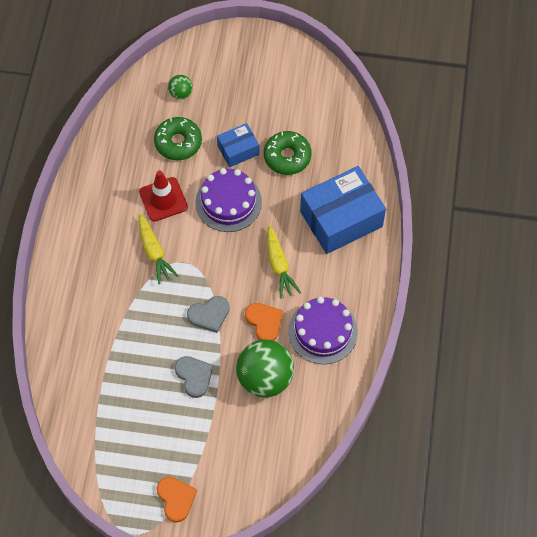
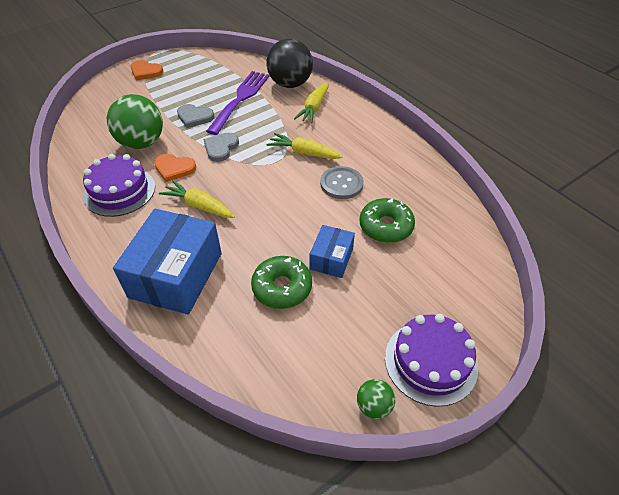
camera: 135 degrees right, 15 degrees down
(68, 349) = (290, 84): none -> black ball
(87, 297) = (314, 108): none -> yellow carrot
(133, 367) = (240, 99): none -> purple fork
(163, 199) = (341, 184): red traffic cone -> grey button
(181, 93) = (439, 264): green ball -> green ball (374, 406)
(228, 202) = (290, 217): purple cake -> purple cake (430, 362)

